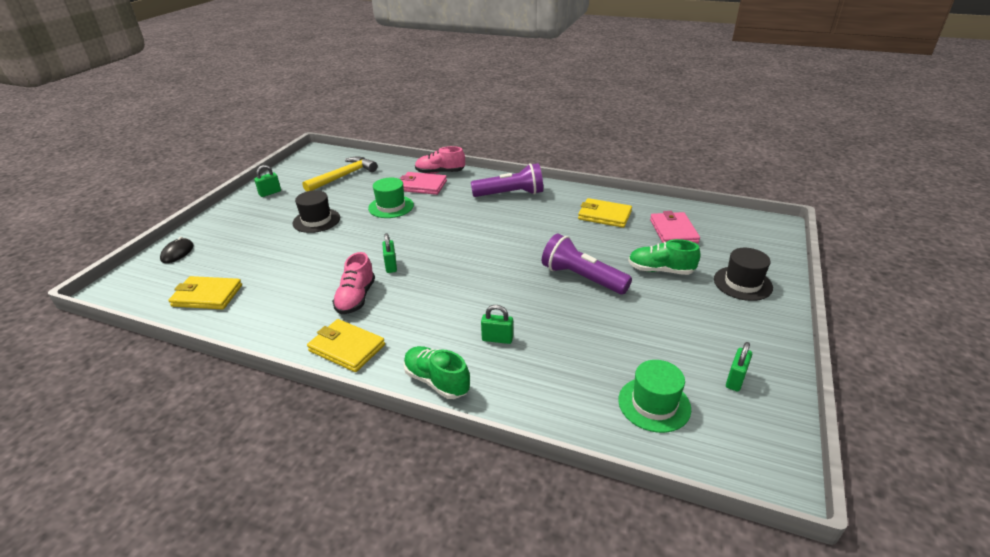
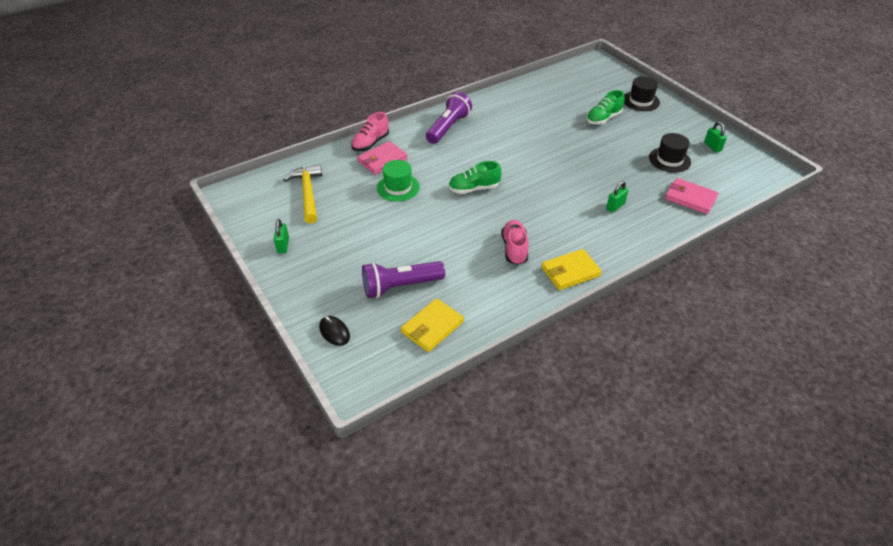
camera: 55 degrees left, 10 degrees up
(316, 220) = (373, 233): black hat -> black hat (669, 160)
(356, 298) = (514, 249): pink shoe -> pink shoe turned 135 degrees counterclockwise
(391, 266) = (488, 218): green padlock -> none
(436, 381) = (635, 245): green shoe -> green shoe (474, 189)
(582, 278) = (584, 148): purple flashlight -> purple flashlight (400, 286)
(604, 215) = (522, 106): yellow wallet -> none
(654, 404) = (711, 179): green hat -> none
(673, 231) = (568, 93): pink wallet -> pink wallet (690, 198)

